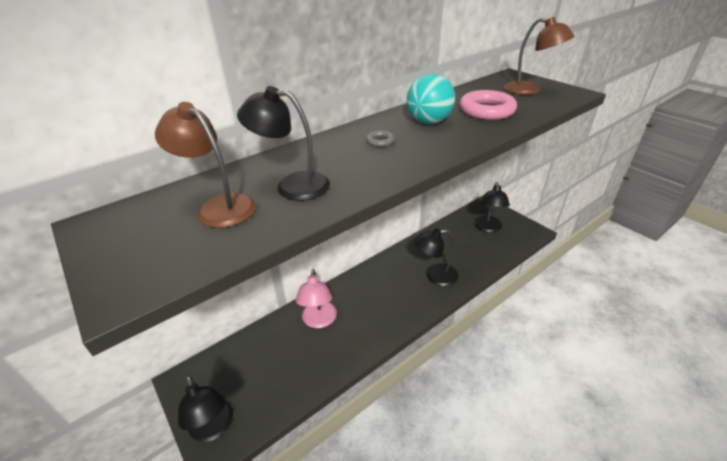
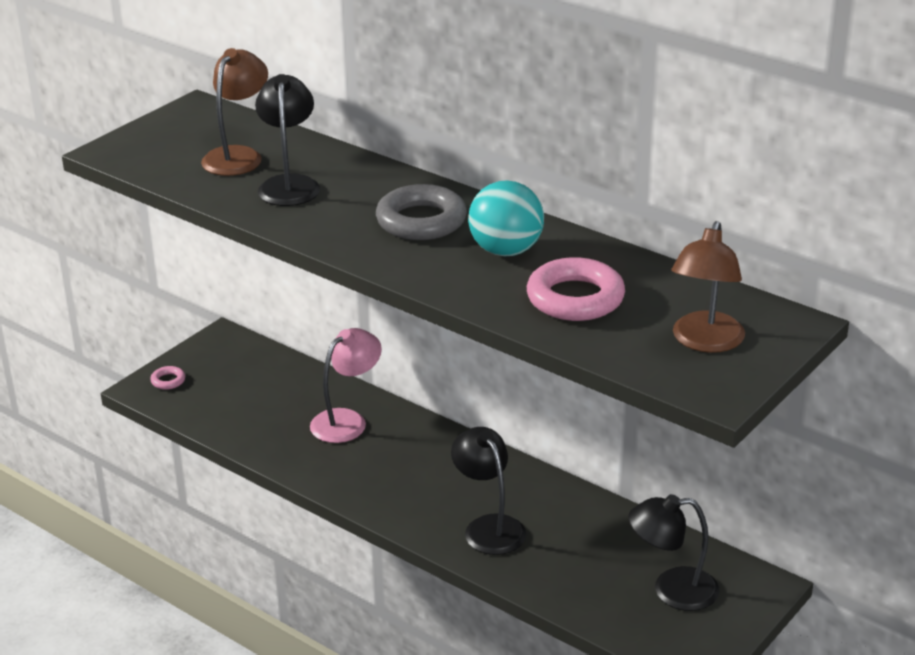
camera: 75 degrees right, 5 degrees down
(214, 428) = (168, 381): black lamp -> pink ring
(319, 321) = (347, 420): pink lamp -> pink lamp turned 150 degrees clockwise
(380, 141) = (421, 221): grey ring -> grey ring, size x2.19

